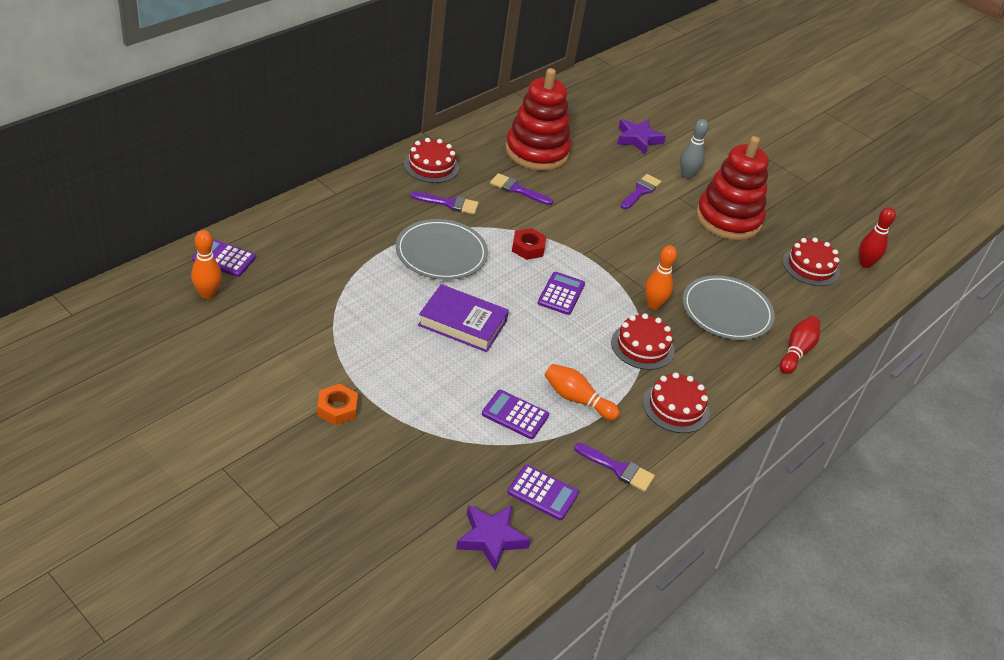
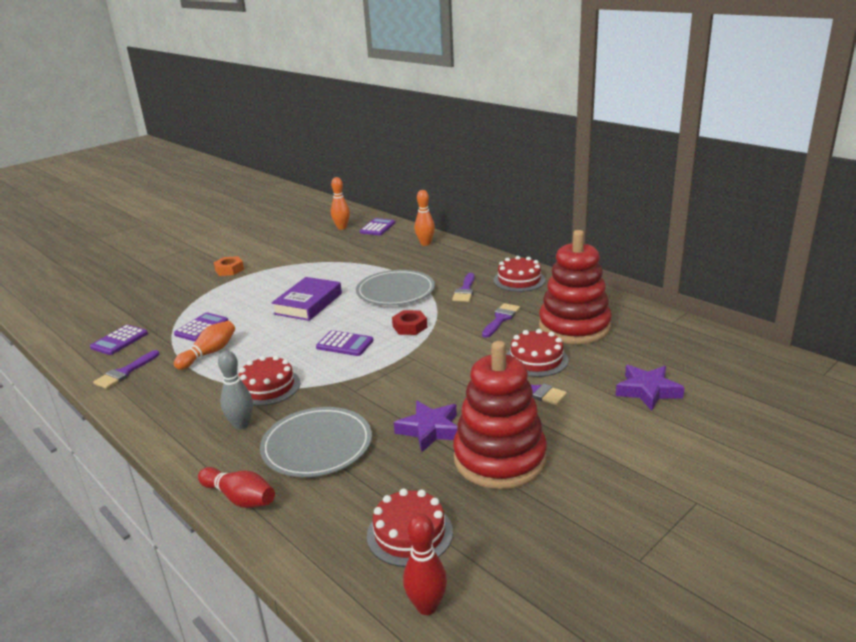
camera: 100 degrees right, 15 degrees down
(491, 538) = (92, 323): purple star -> purple star (430, 430)
(653, 305) = (328, 395): orange bowling pin -> orange bowling pin (425, 243)
(676, 407) = (182, 404): red cake -> red cake (536, 359)
(687, 175) = (587, 428): grey bowling pin -> grey bowling pin (241, 425)

